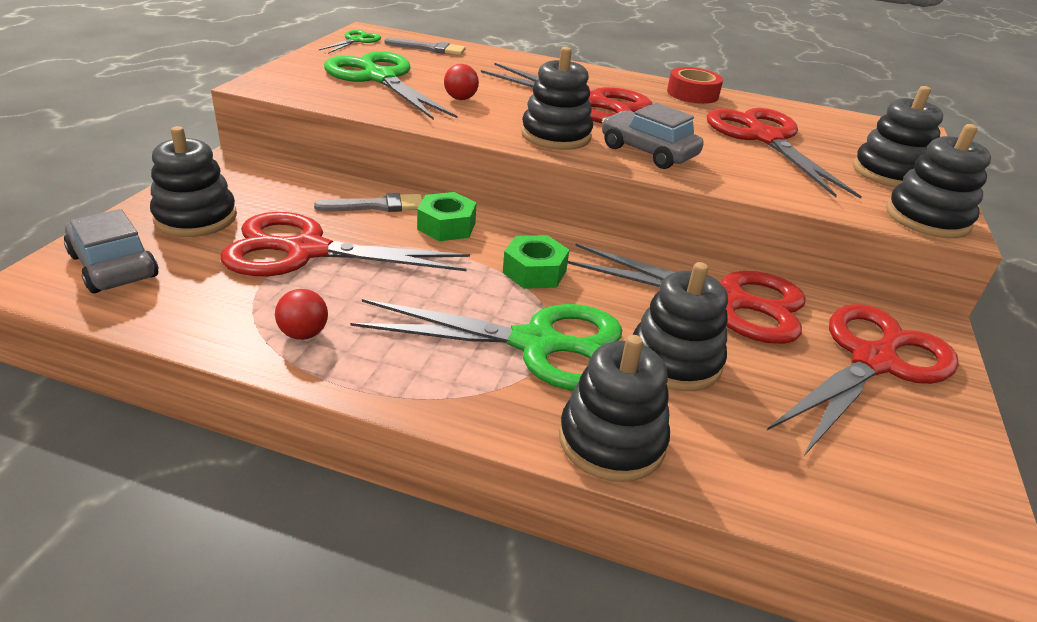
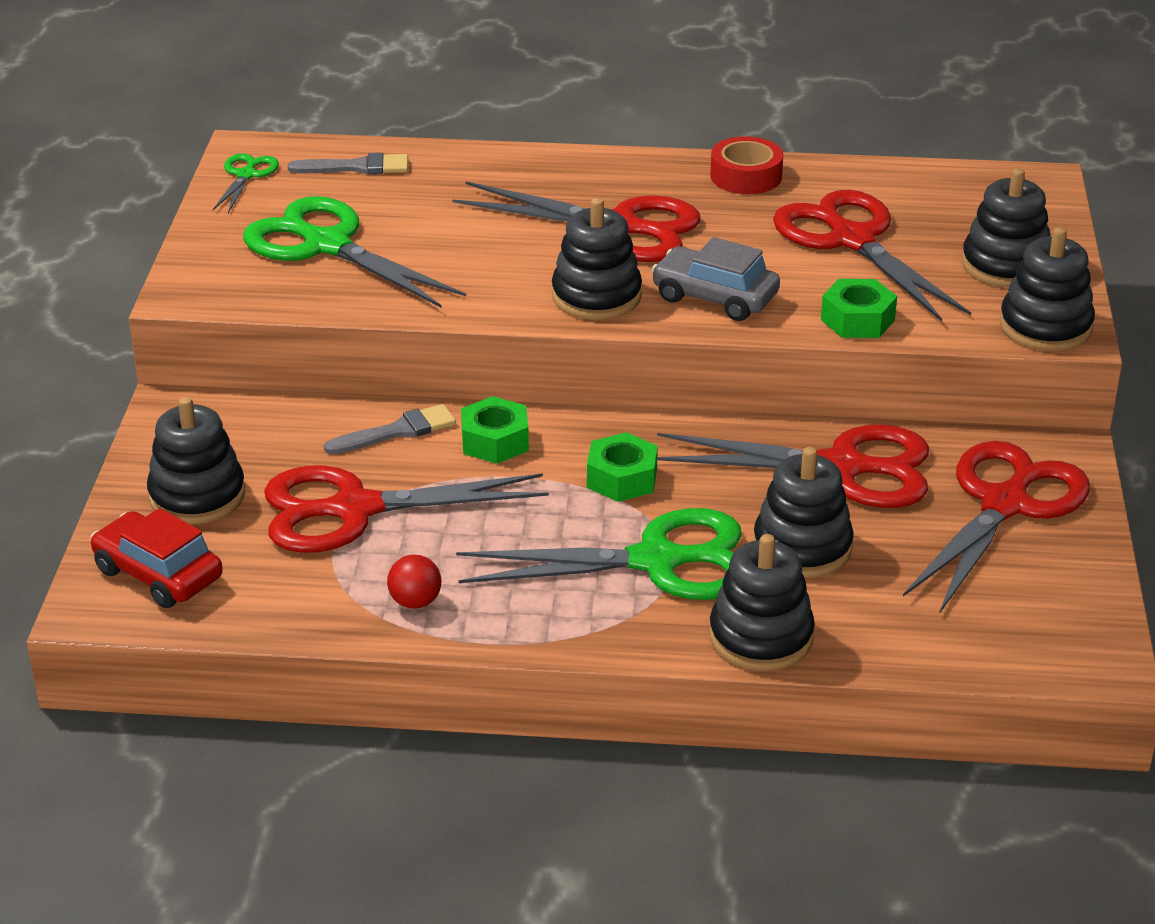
camera: 10 degrees left, 0 degrees up
(114, 266) = (158, 574): grey car -> red car
(460, 99) = (451, 259): red ball -> none
(762, 185) = (857, 320): none -> green nut

